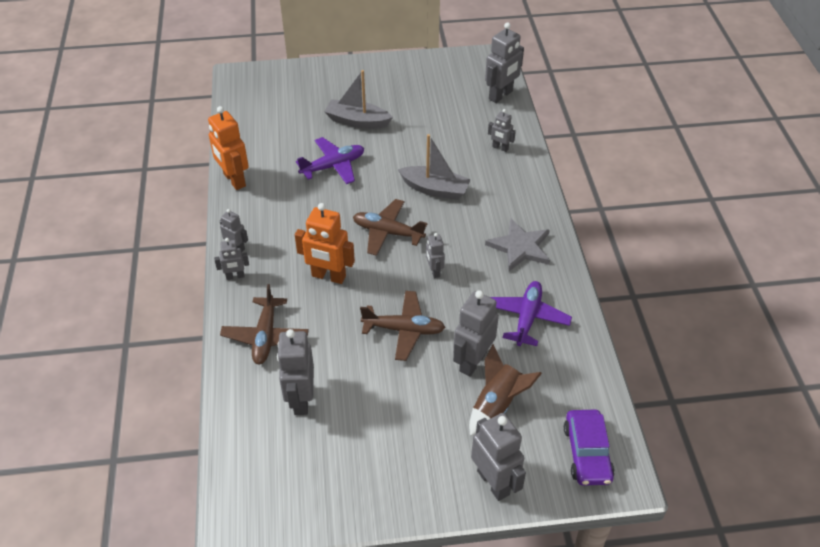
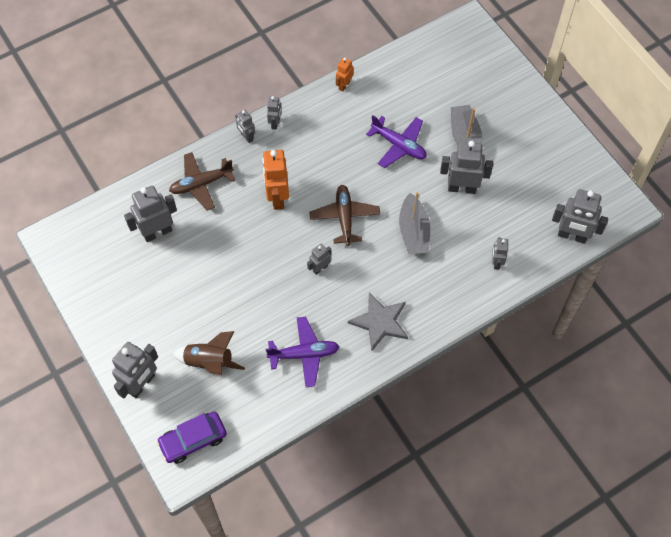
camera: 65 degrees right, 15 degrees up
(234, 180) = (344, 85): orange robot -> orange robot, size x0.55
(404, 330) = (250, 271): brown plane -> none
(472, 361) = (242, 330): grey robot -> grey robot (462, 188)

